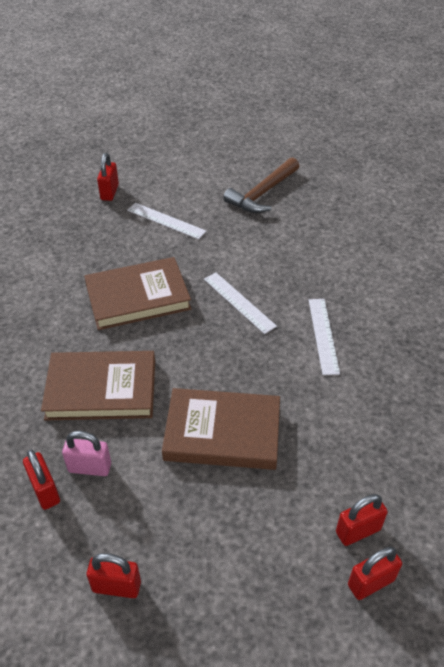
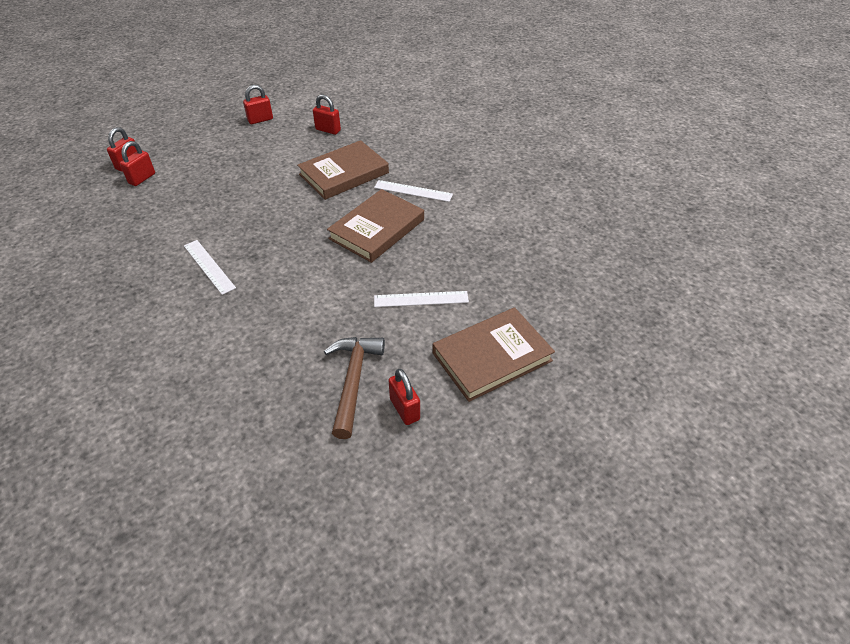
camera: 145 degrees right, 0 degrees up
(90, 467) = (314, 145): pink padlock -> none
(109, 192) = (505, 301): red padlock -> red padlock (404, 409)
(222, 432) = (249, 185): brown book -> brown book (492, 357)
(239, 302) = (294, 260): white ruler -> white ruler (413, 191)

